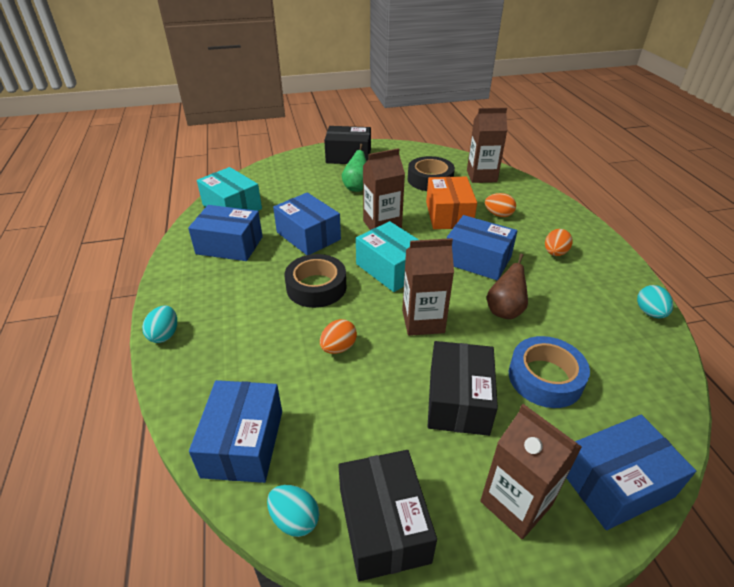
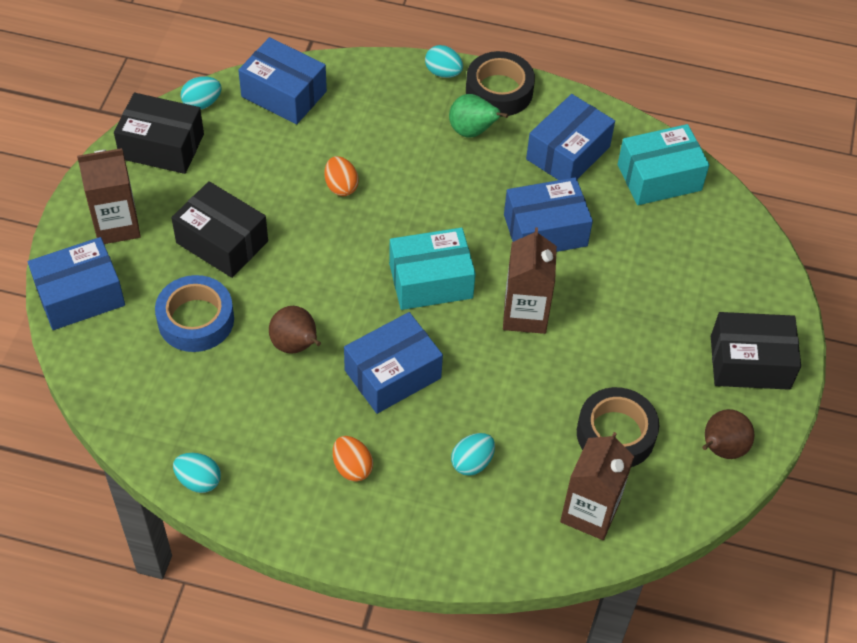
camera: 115 degrees right, 15 degrees up
(316, 287) = (441, 202): black tape -> black tape (499, 91)
(348, 156) = (750, 362): black box -> black box turned 60 degrees clockwise
(357, 187) = (640, 329): green pear -> green pear (472, 131)
(407, 154) = (721, 449): none -> brown pear
(423, 321) = (330, 267): brown carton -> none
(448, 215) = (506, 401): orange box -> none
(498, 214) = (472, 462): orange egg -> turquoise egg
(616, 483) = (80, 296): blue box -> blue box turned 60 degrees clockwise

